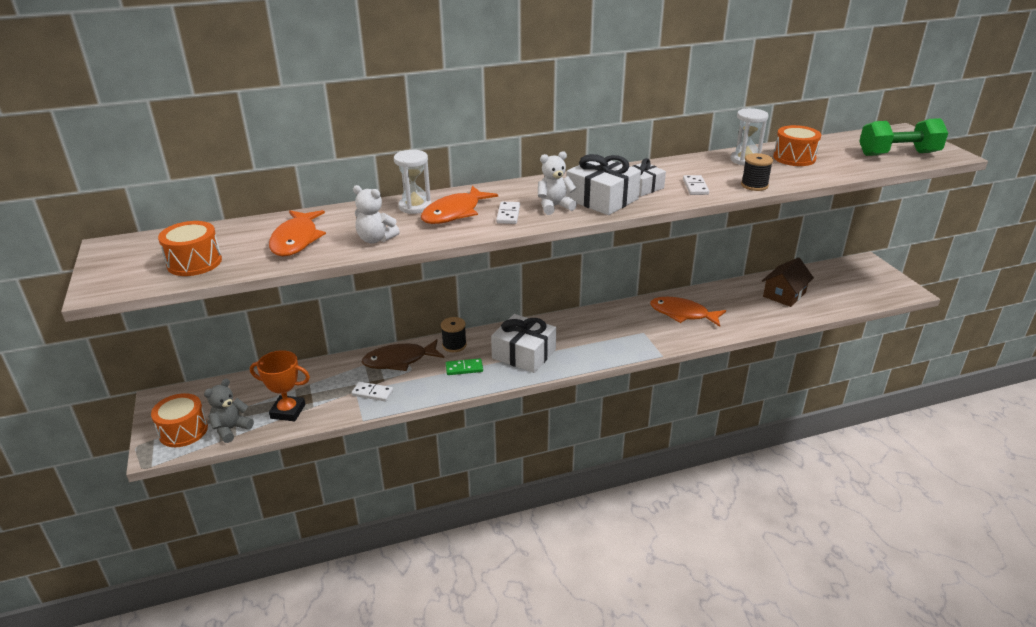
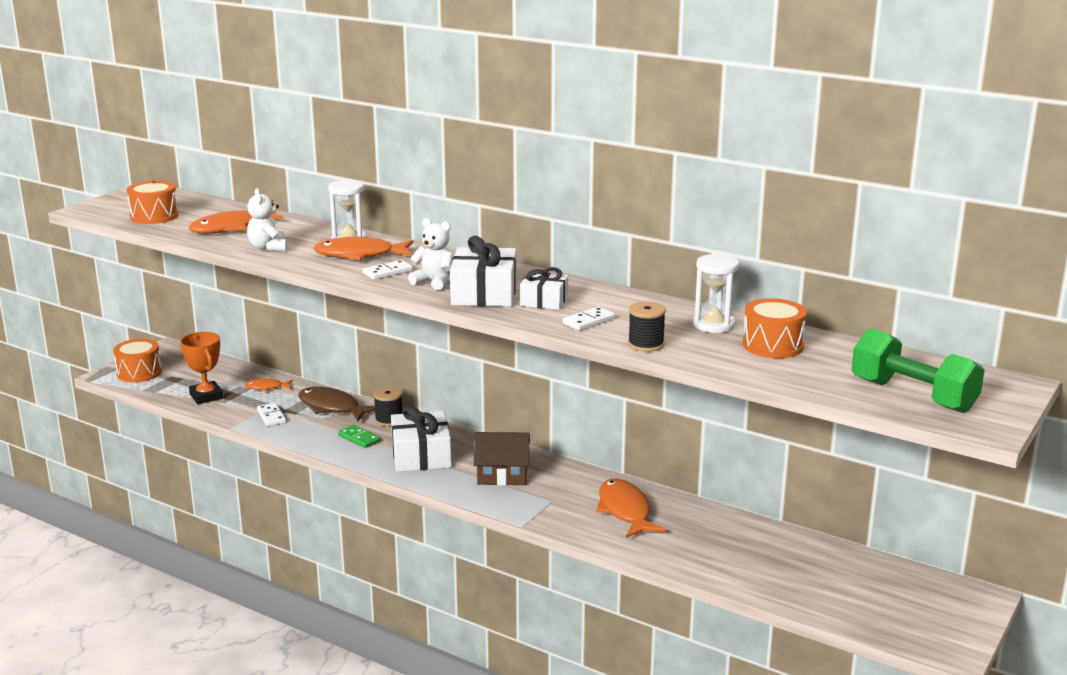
camera: 50 degrees right, 10 degrees down
(231, 429) = (160, 387): grey teddy bear -> none
(319, 376) = (266, 387): none -> orange fish
(784, 294) = (778, 560): brown house -> brown house (502, 474)

